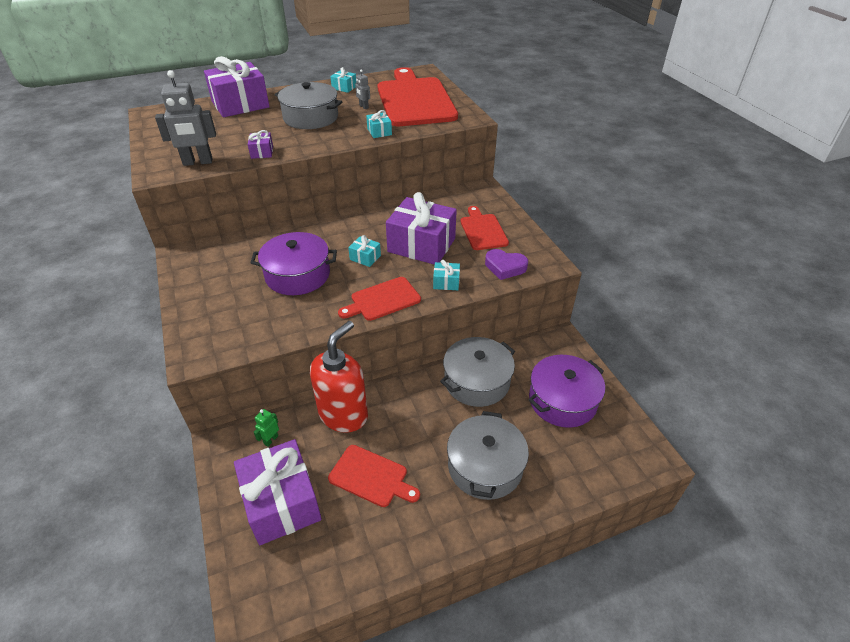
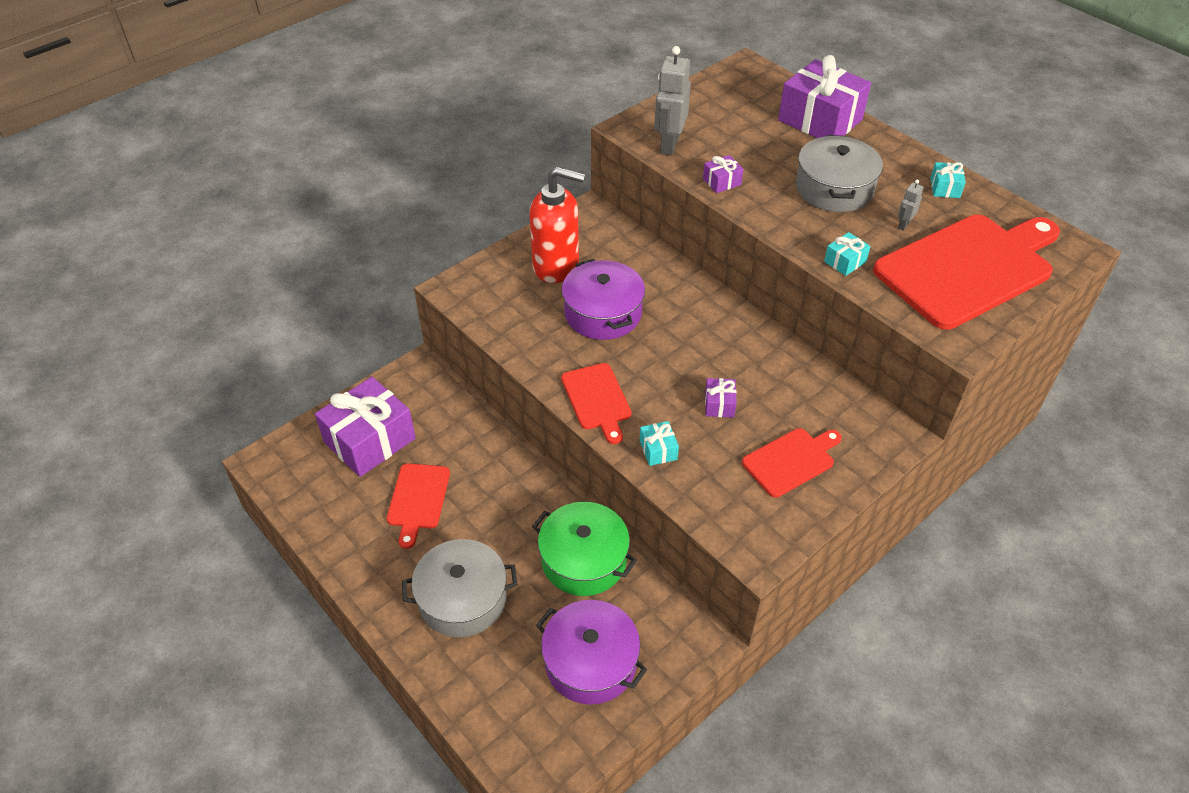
camera: 70 degrees right, 5 degrees up
(198, 162) = (669, 145): grey robot -> grey robot turned 45 degrees clockwise
(271, 439) = (435, 403): green robot -> none
(343, 414) = (486, 449): red soap dispenser -> red soap dispenser (556, 266)
(365, 257) = (664, 359): turquoise gift -> none
(382, 300) = (597, 399): red cutting board -> red cutting board turned 150 degrees counterclockwise
(421, 245) = (719, 404): purple gift -> purple gift, size x0.43
(477, 381) = (584, 559): grey pot -> green pot
(505, 267) = (722, 504): purple heart -> none

